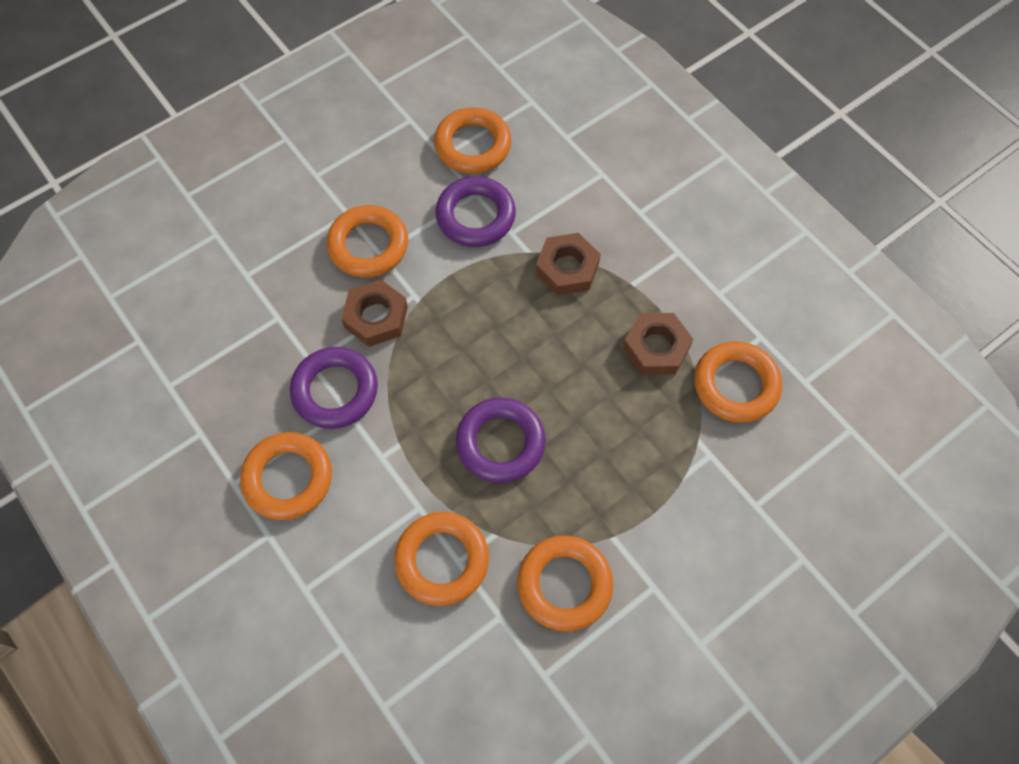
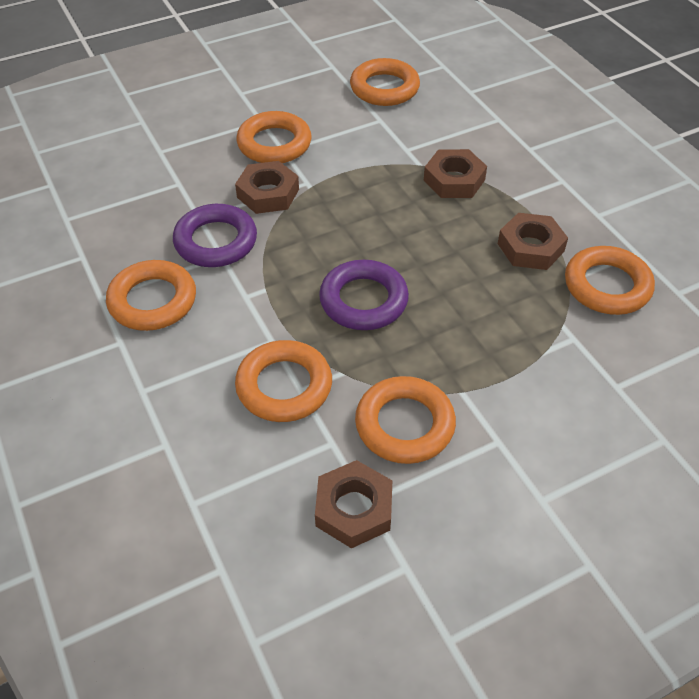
camera: 10 degrees right, 15 degrees down
(475, 216) = (376, 135): purple ring -> none
(533, 685) = (353, 509): none -> brown nut

